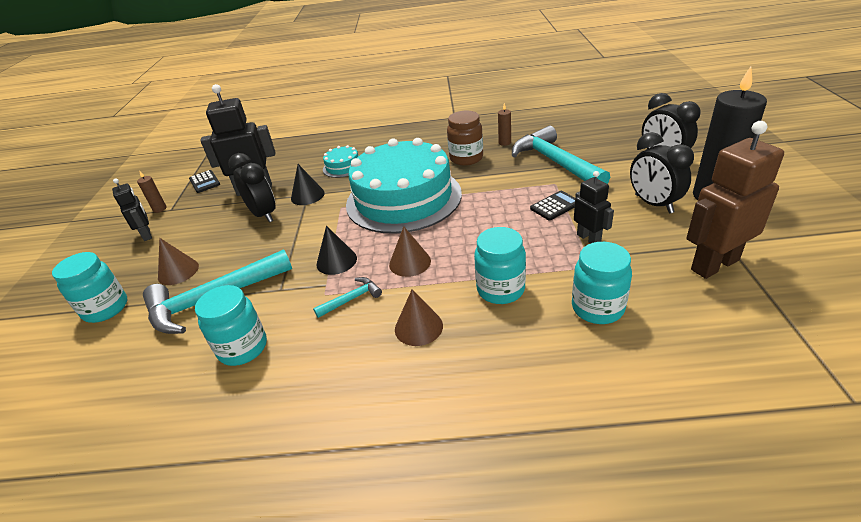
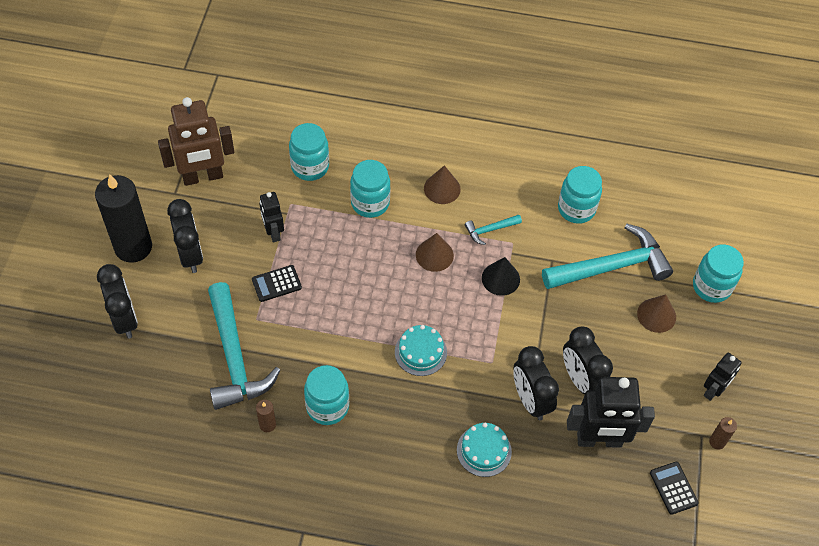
camera: 175 degrees left, 20 degrees up
(147, 235) = (713, 390): black robot -> black robot turned 120 degrees counterclockwise
(307, 195) = (530, 400): black cone -> black clock
(403, 198) = (420, 352): turquoise cake -> turquoise cake, size x0.40
(466, 158) = (327, 406): brown jar -> turquoise jar

